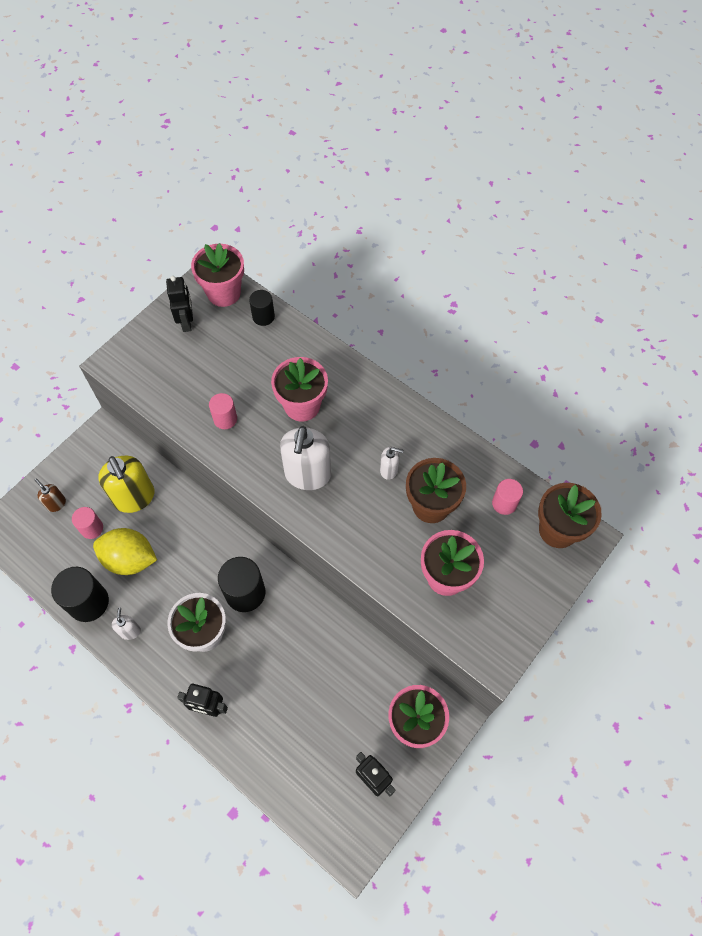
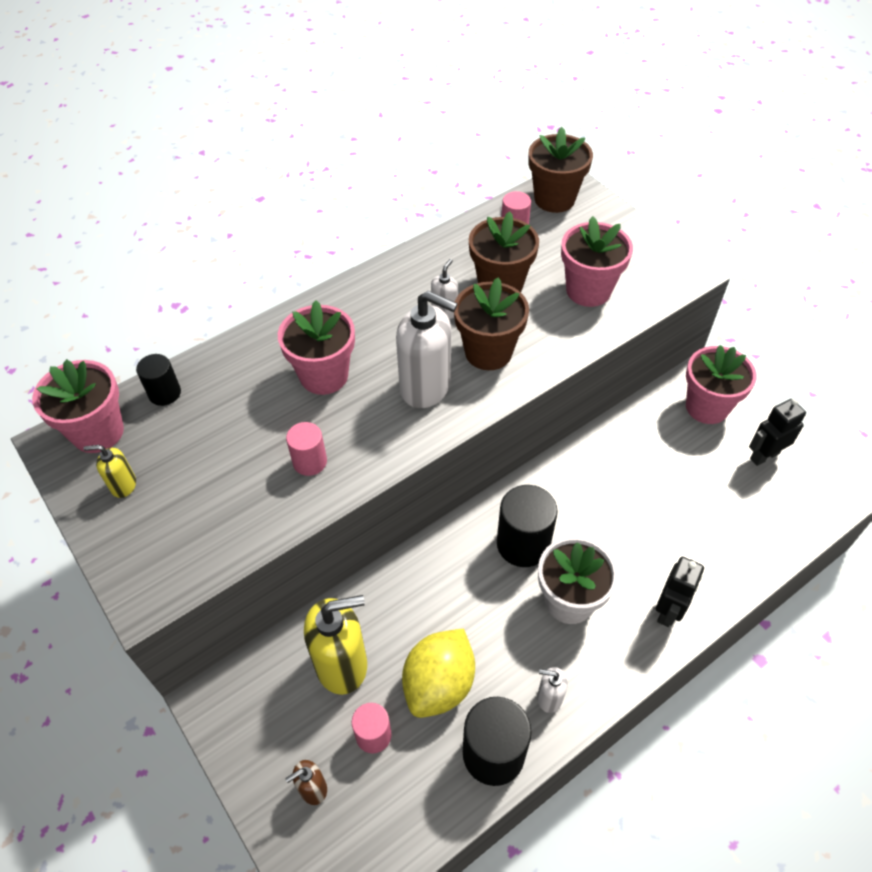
camera: 75 degrees left, 10 degrees down
(186, 322) = (123, 485): black robot -> yellow soap dispenser
(354, 511) = (488, 352): none -> brown flower pot

